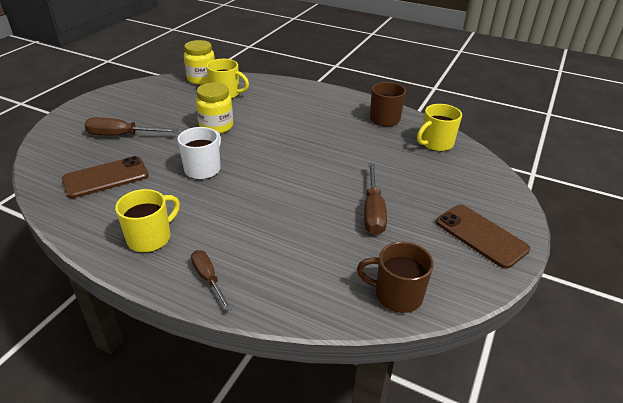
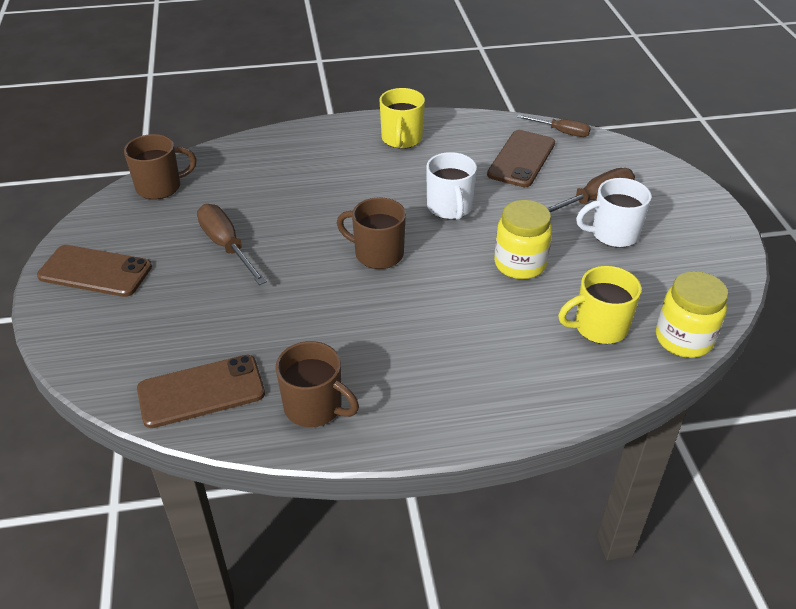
camera: 145 degrees right, 5 degrees up
(148, 118) = (613, 234): none -> white mug
(208, 279) = (320, 137): brown screwdriver -> brown screwdriver (561, 132)
(282, 163) = (377, 254): none -> brown mug
(436, 143) = (201, 391): yellow mug -> brown phone

